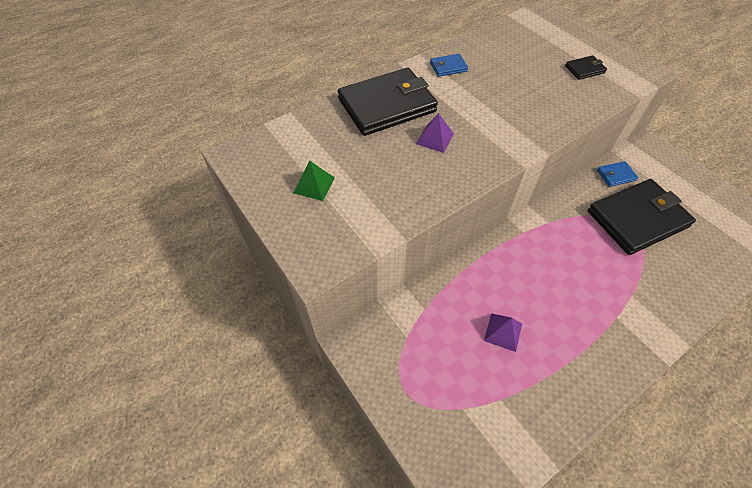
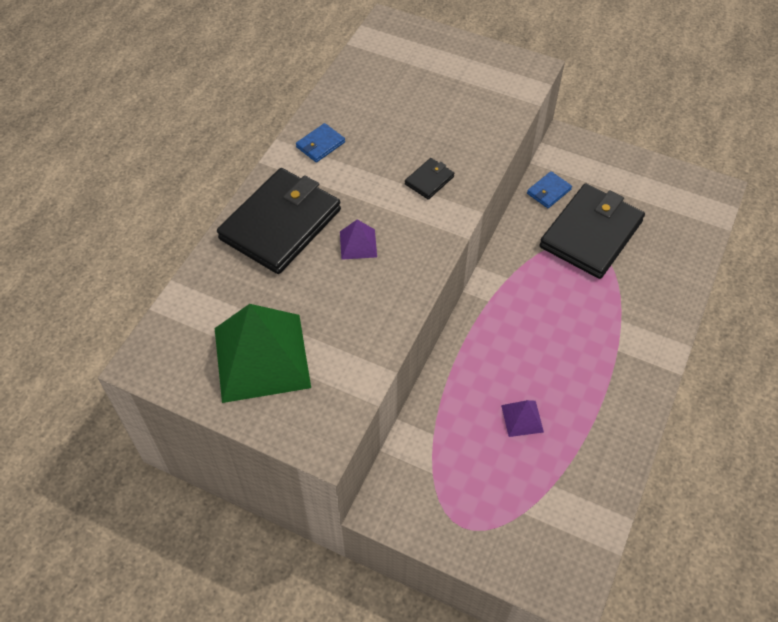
camera: 30 degrees left, 0 degrees up
(314, 185) = (261, 357): green pyramid -> green pyramid, size x2.26
(585, 69) = (469, 90): black wallet -> black wallet (429, 180)

